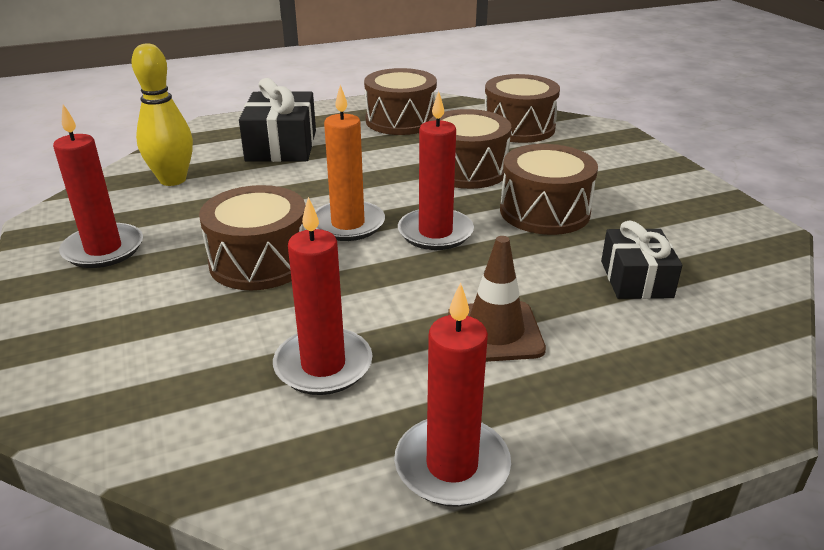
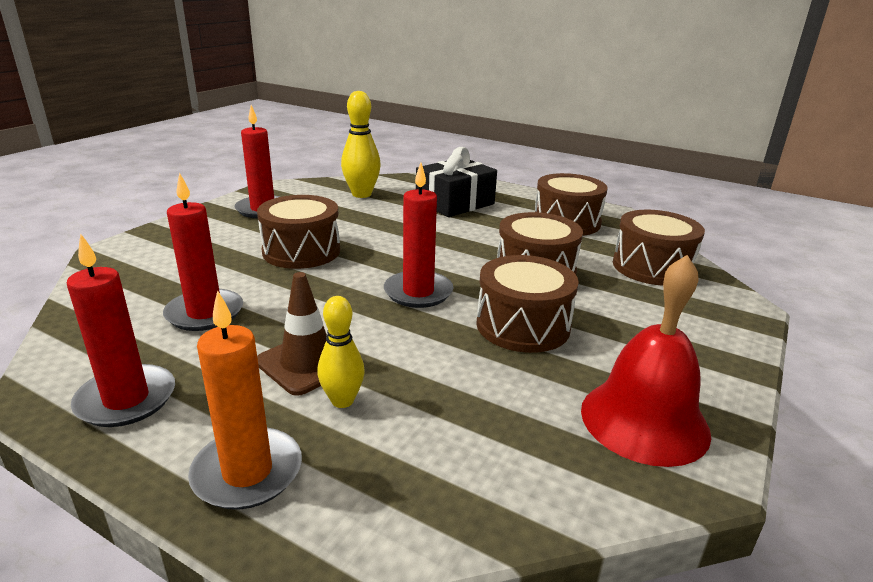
camera: 50 degrees right, 5 degrees down
(348, 224) = (384, 259): orange candle -> orange candle (247, 472)
(573, 334) = (342, 400): none -> yellow bowling pin
(636, 279) = (472, 408): black gift -> none
(703, 223) = (644, 420): none -> red bell

